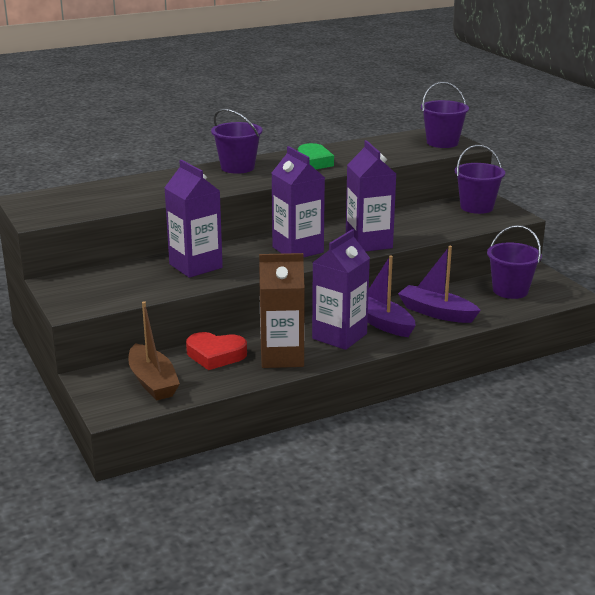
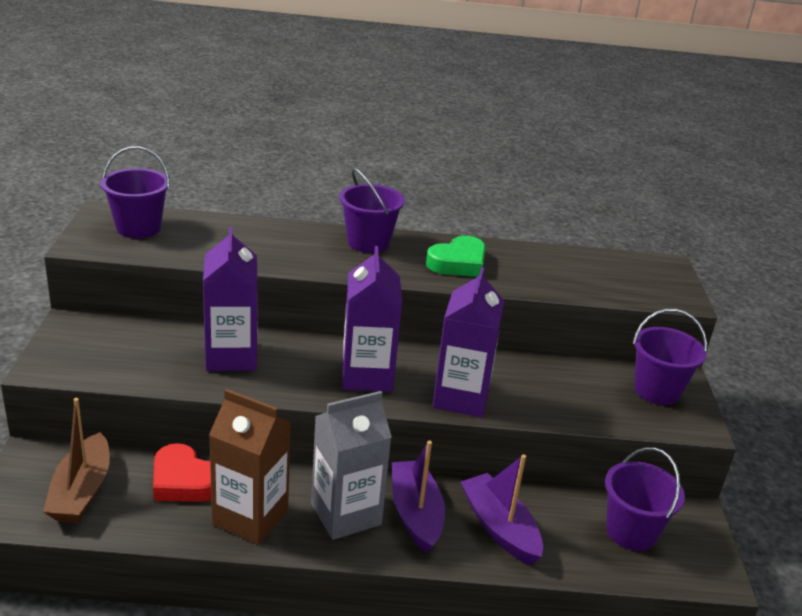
camera: 25 degrees right, 5 degrees up
(339, 336) = (346, 514): purple carton -> grey carton
(442, 143) = (658, 285): purple bucket -> purple bucket (138, 228)

